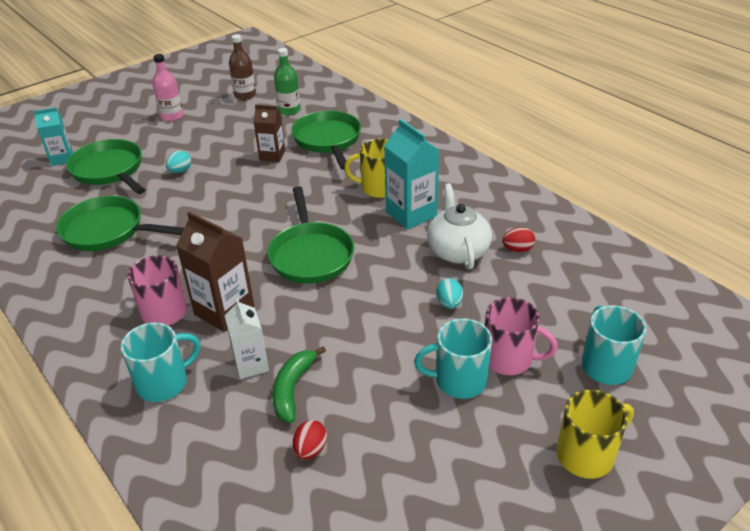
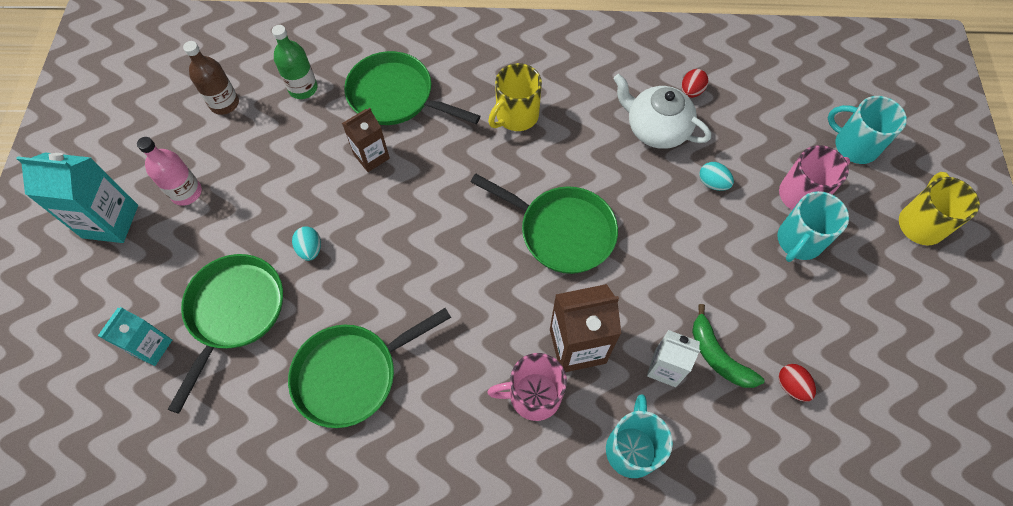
camera: 50 degrees left, 25 degrees up
(109, 170) = (234, 313): green pan -> green pan turned 105 degrees clockwise
(411, 214) = (577, 121): turquoise carton -> turquoise carton (110, 221)

